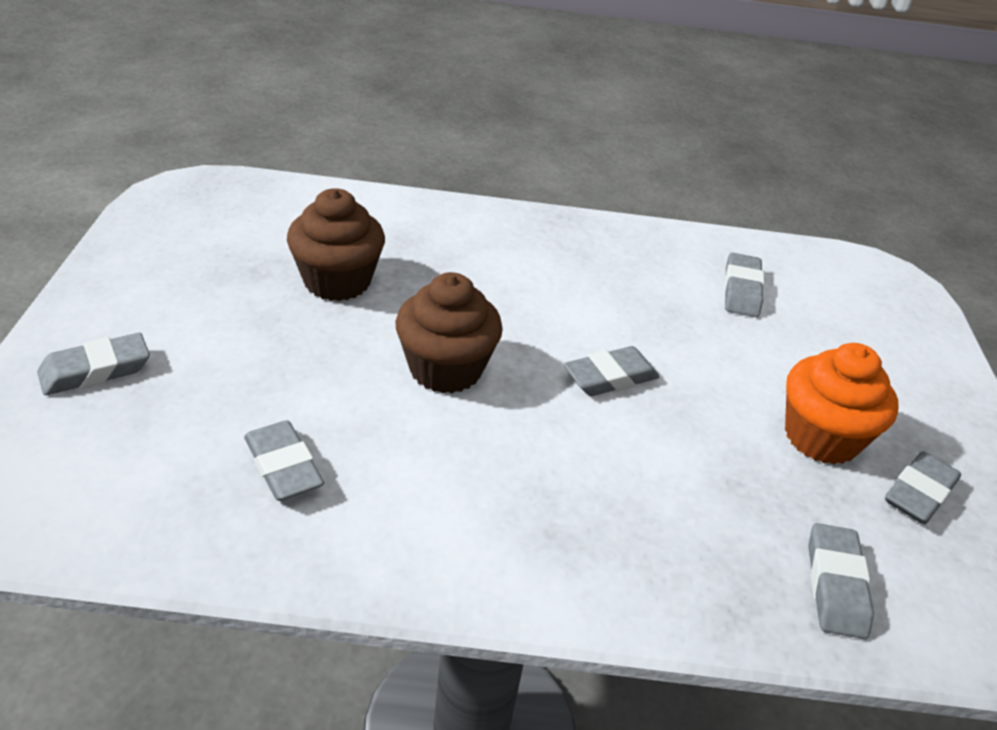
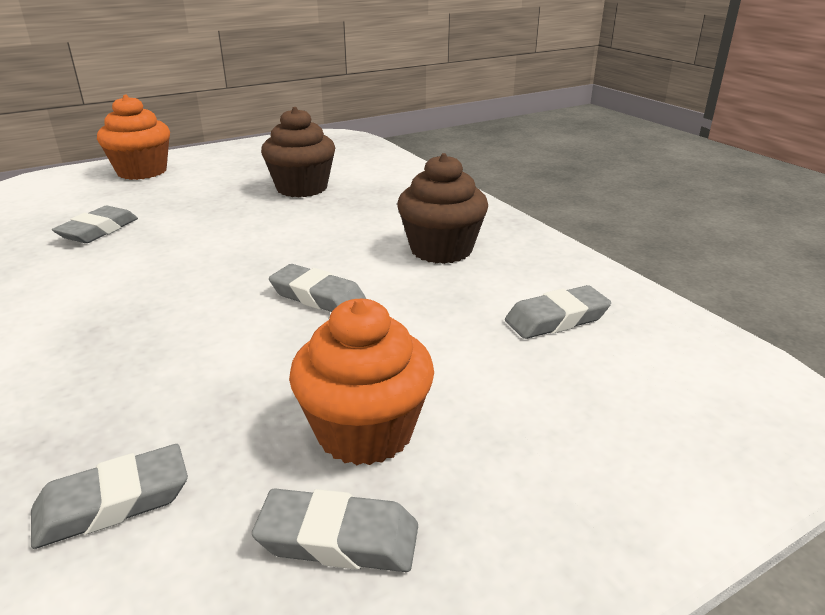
camera: 60 degrees right, 10 degrees down
(95, 370) = (142, 171): grey eraser -> orange cupcake
(445, 369) = (249, 241): brown cupcake -> brown cupcake (441, 249)

